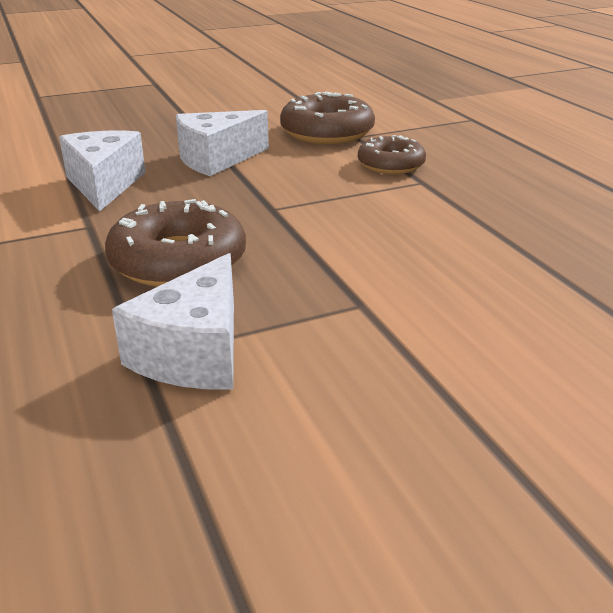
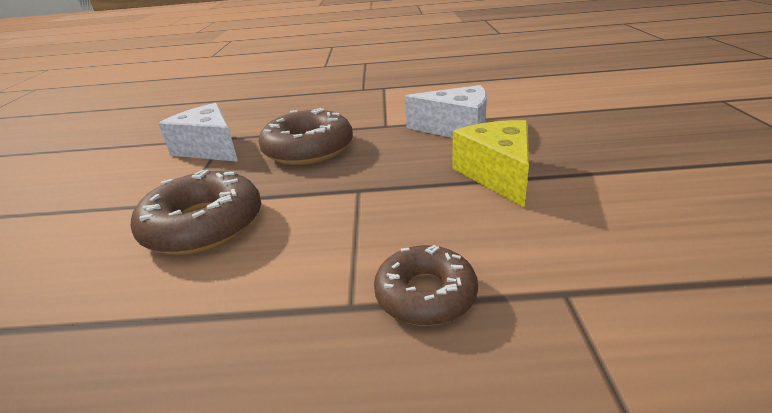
camera: 115 degrees right, 0 degrees up
(217, 159) = (497, 175): white cheese -> yellow cheese
(327, 132) = (587, 266): brown donut -> brown donut (203, 225)

